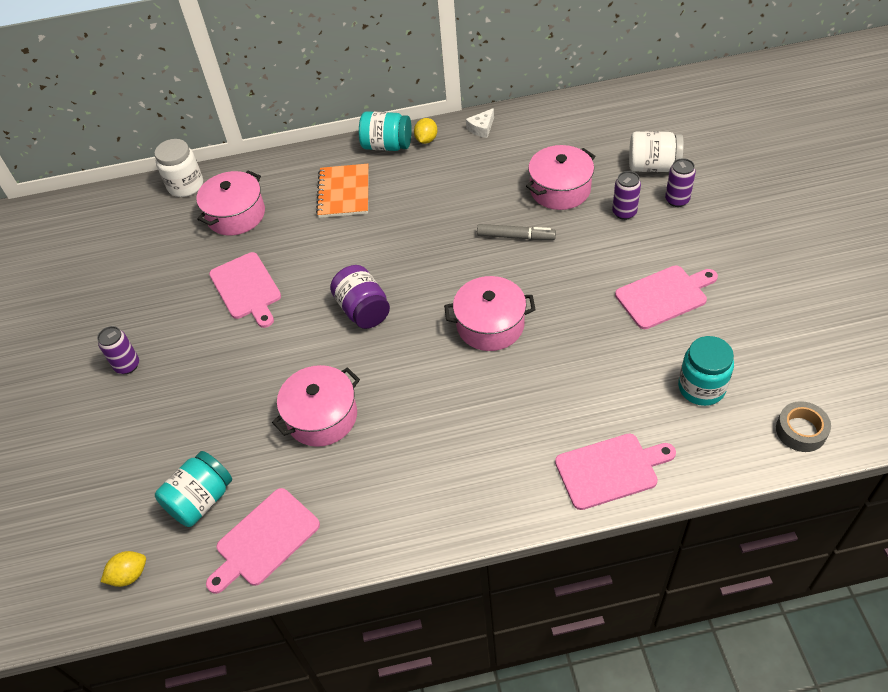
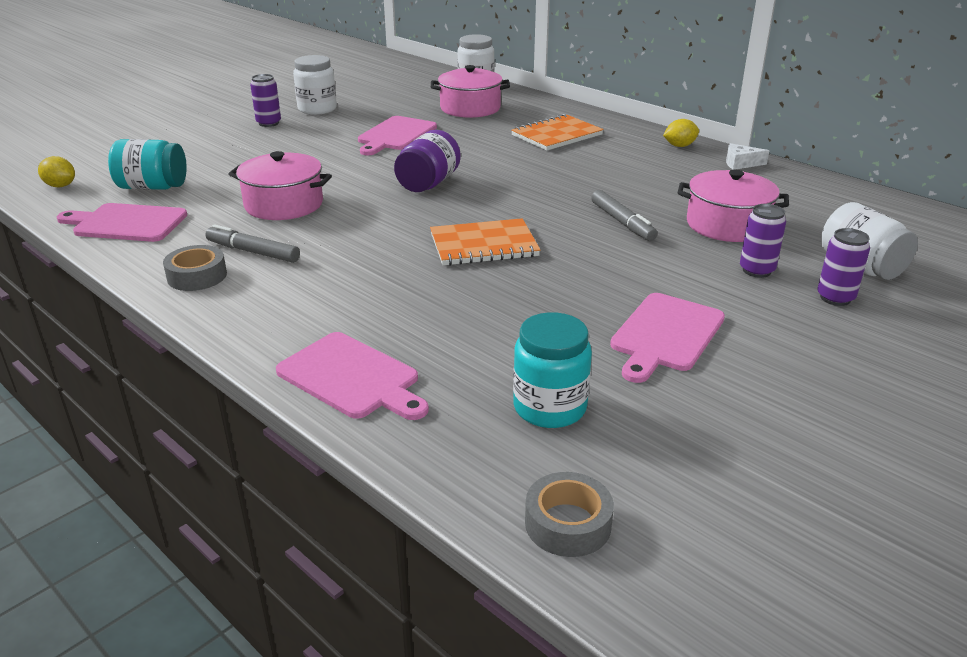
camera: 50 degrees right, 20 degrees down
(128, 317) = (317, 109): none -> white jar
(387, 145) = (642, 133): turquoise jar -> none
(393, 465) = (253, 252): none -> grey marker
(405, 515) = (197, 276): none -> grey tape
(490, 325) = (484, 245): pink pot -> orange notebook
(664, 296) = (666, 335): pink cutting board -> pink cutting board turned 90 degrees clockwise

